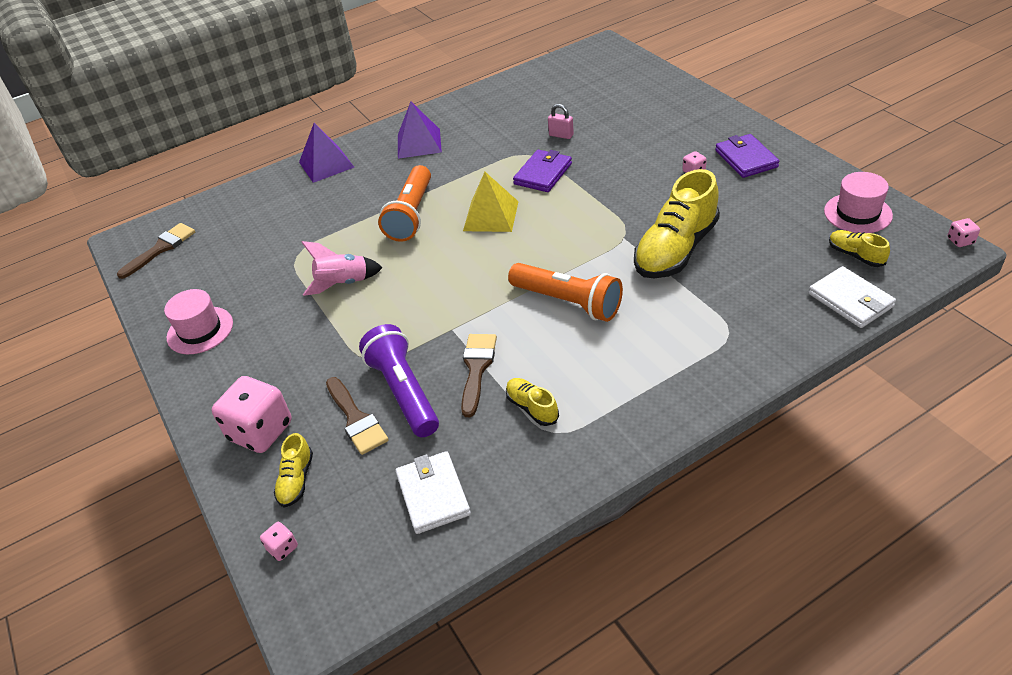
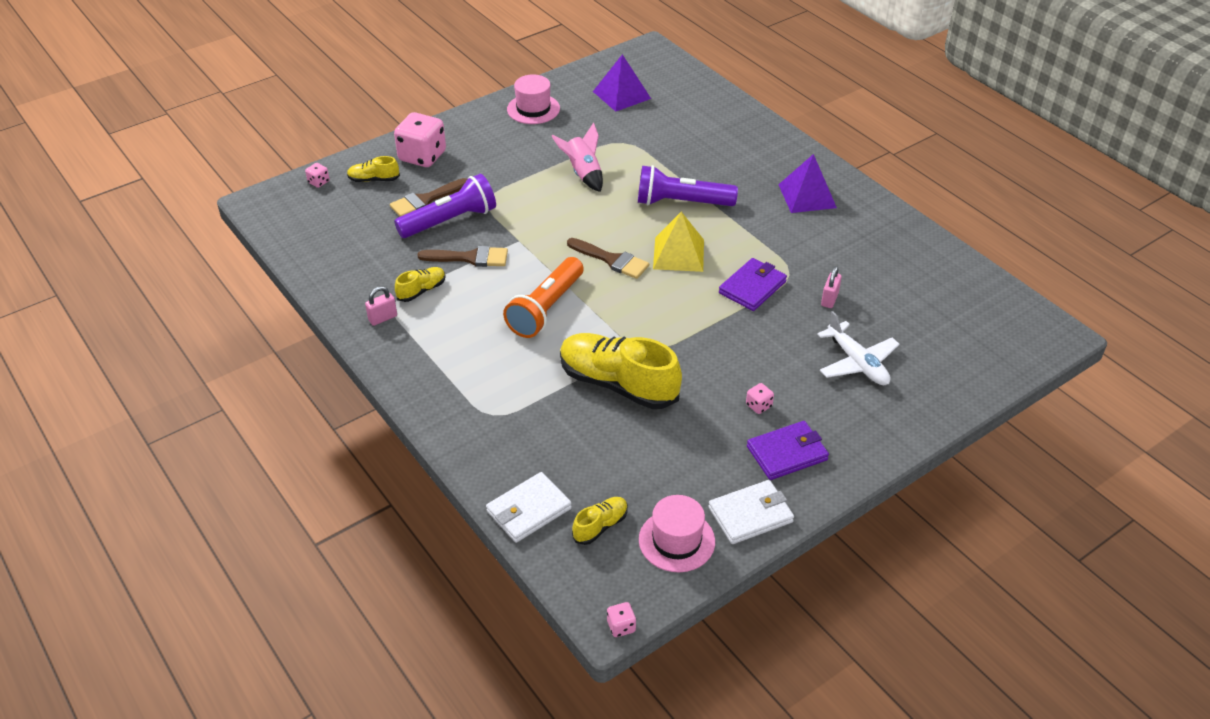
camera: 80 degrees right, 0 degrees up
(161, 248) = (637, 69): brown brush -> brown brush (611, 260)
(326, 164) = (765, 140): purple pyramid -> purple pyramid (621, 95)
(411, 215) = (681, 202): orange flashlight -> purple flashlight
(433, 494) = (347, 244): white wallet -> white wallet (750, 514)
(543, 174) = (752, 287): purple wallet -> purple wallet turned 75 degrees counterclockwise
(581, 440) = (383, 318): none -> pink padlock
(638, 124) = (857, 363): none -> white plane

